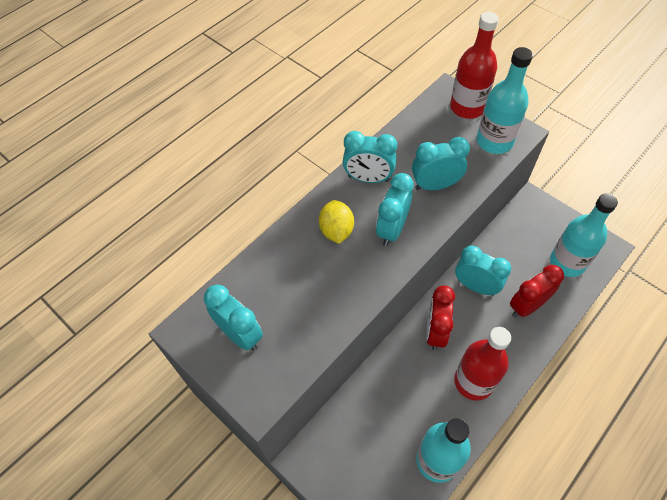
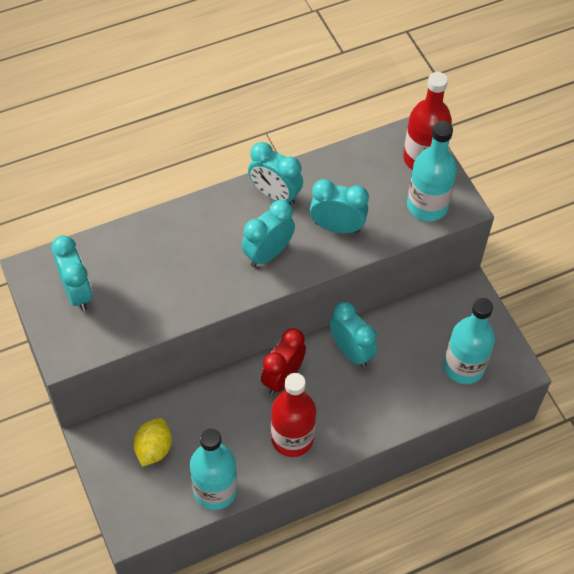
camera: 20 degrees right, 0 degrees up
(336, 231) = (214, 234): yellow lemon -> yellow lemon (154, 449)
(526, 306) = (391, 392): red clock -> none

